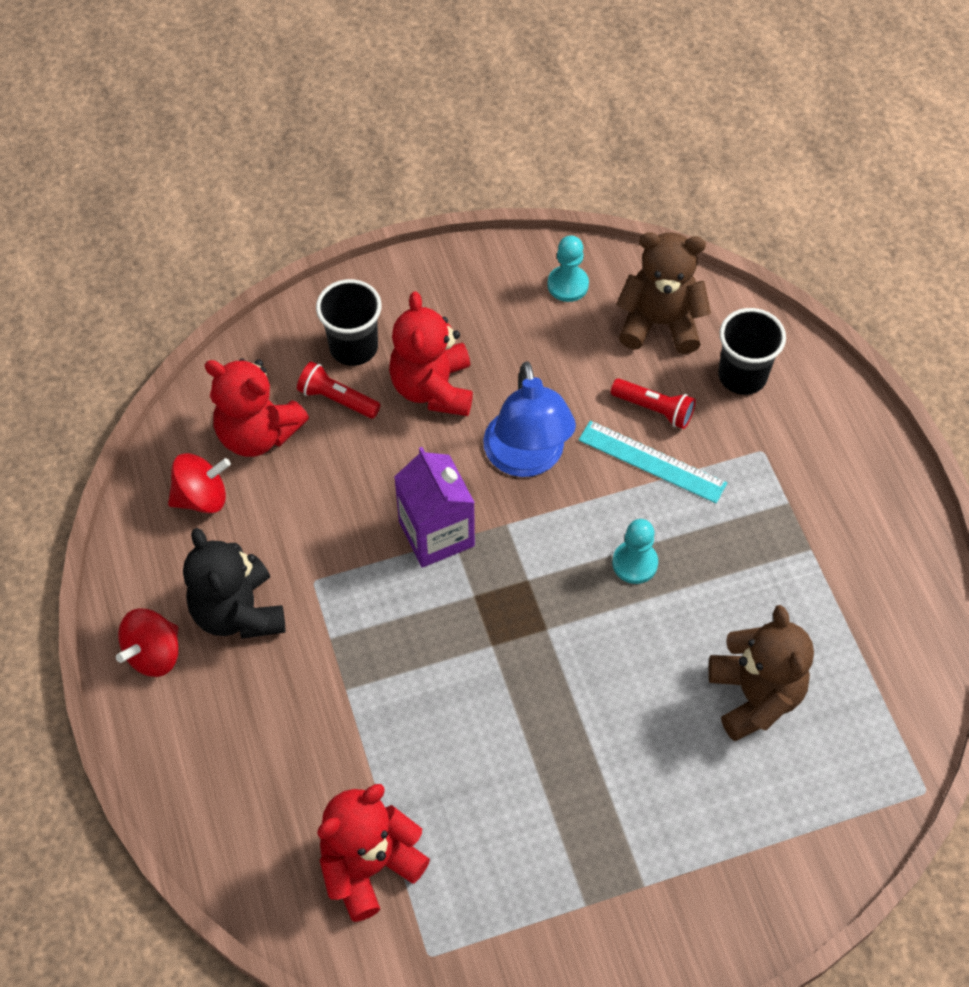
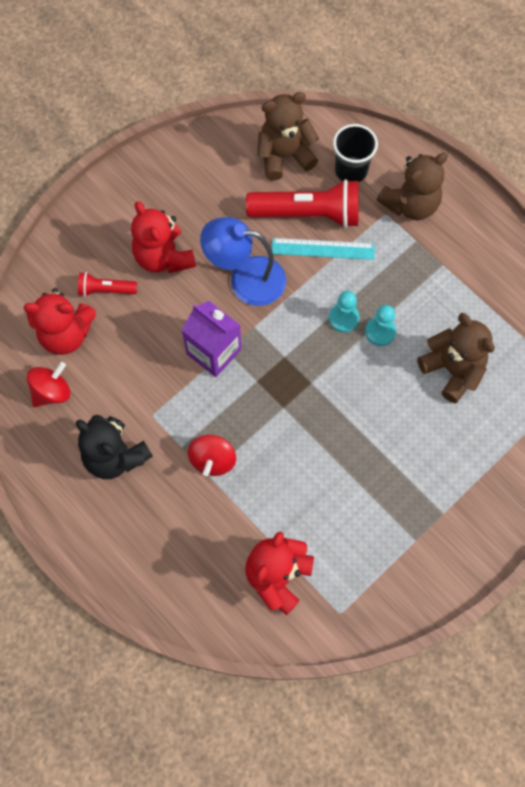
camera: 25 degrees left, 10 degrees up
(154, 654) = (75, 506): red spinning top -> red spinning top (213, 460)
(353, 347) = (98, 250): black cup -> none
(527, 459) = (245, 279): blue lamp -> blue lamp turned 135 degrees clockwise
(568, 285) = (215, 153): turquoise pawn -> turquoise pawn (380, 332)
(654, 409) = (308, 214): red flashlight -> red flashlight, size x1.98
(804, 452) = (410, 204): none -> brown teddy bear

